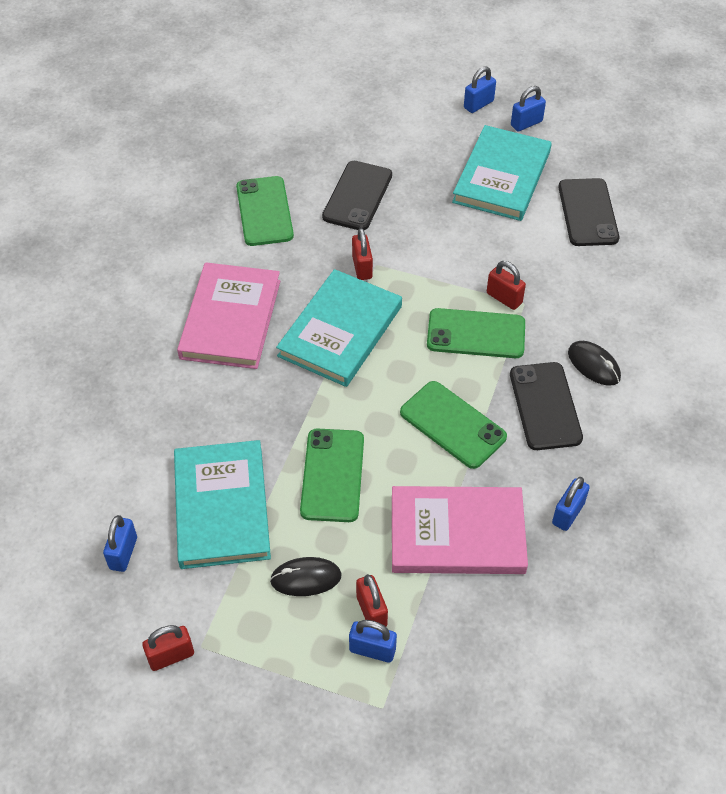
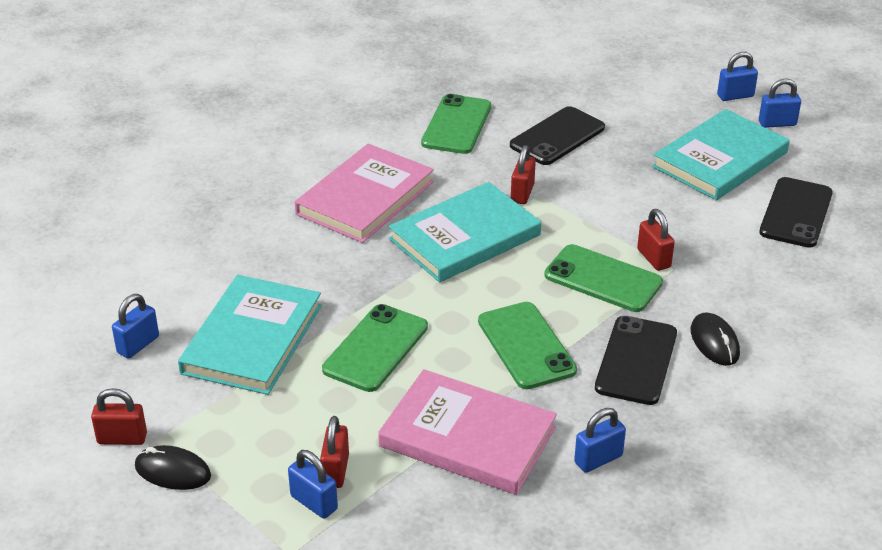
camera: 25 degrees right, 15 degrees down
(306, 578) = (291, 422): black mouse -> black mouse (173, 471)

